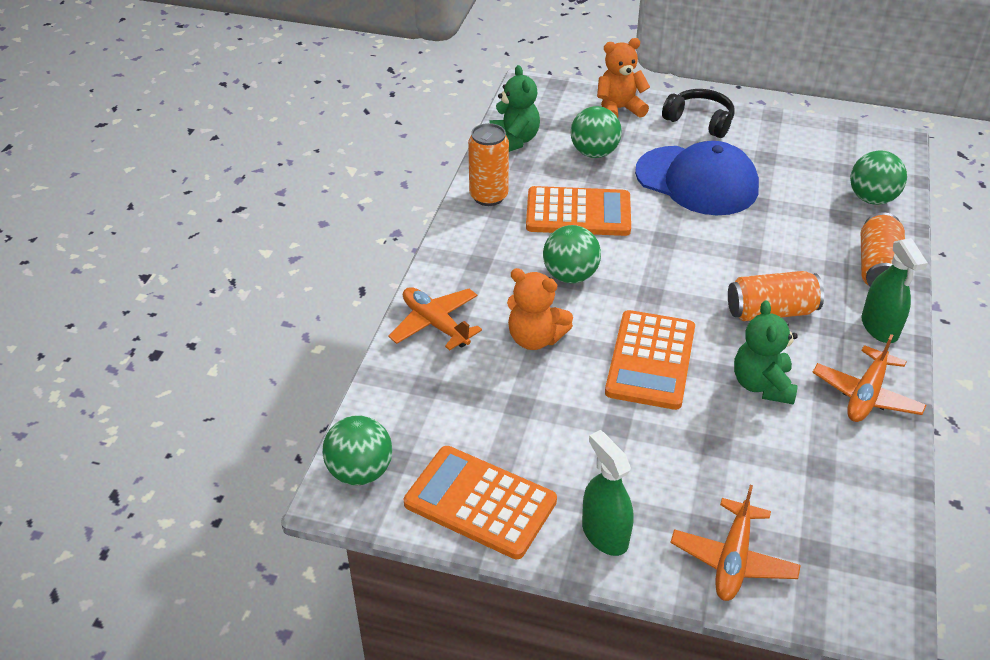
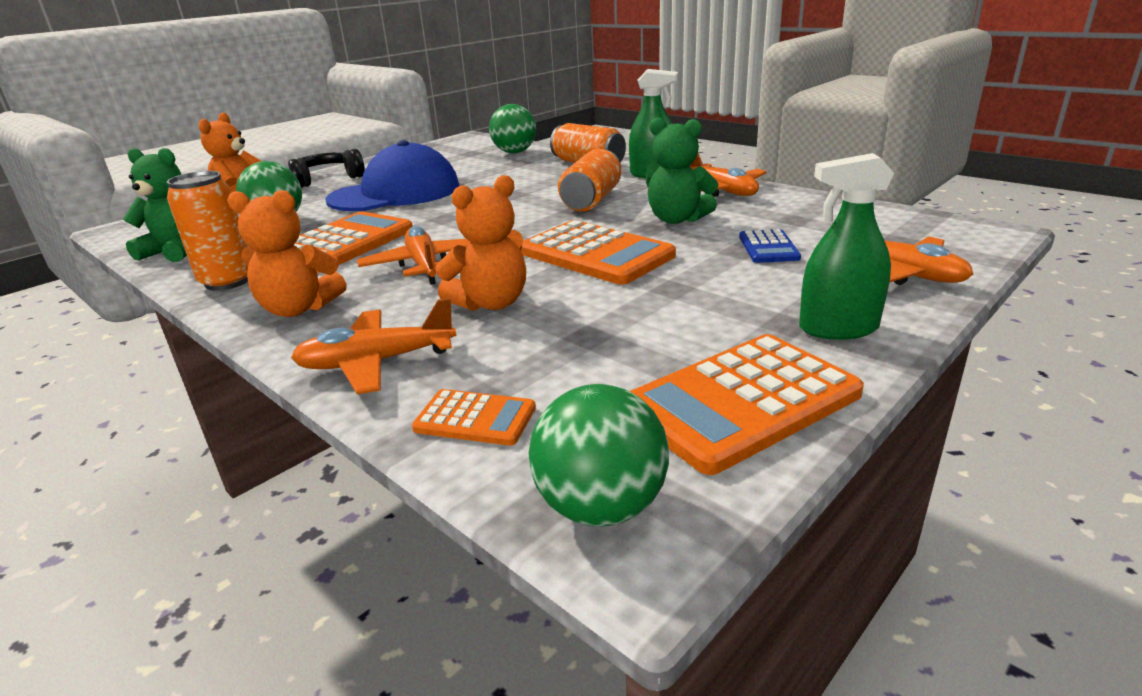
camera: 60 degrees left, 15 degrees down
(404, 393) = (475, 418): none -> orange calculator
(474, 252) = (298, 309): none -> orange teddy bear
(570, 276) = (424, 265): green ball -> orange plane
(735, 463) = (768, 247): none -> blue calculator

